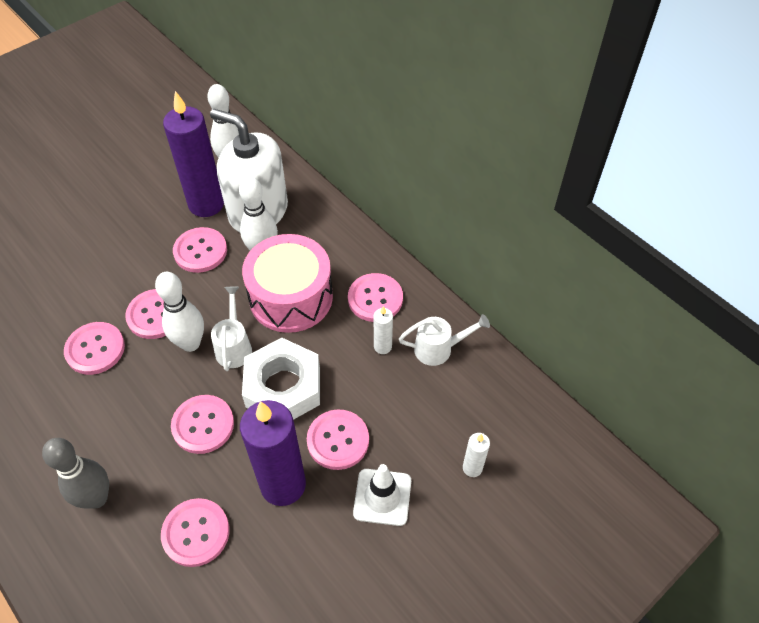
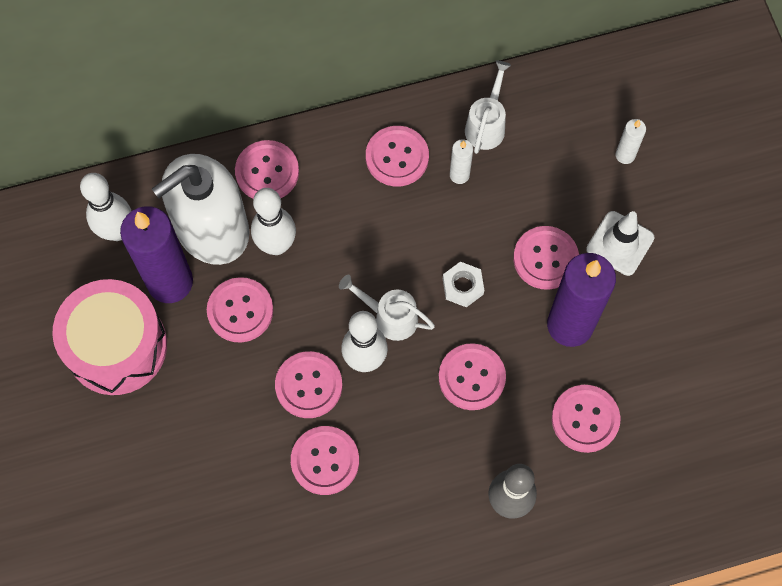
camera: 65 degrees left, 15 degrees up
(283, 387) = (462, 286): white nut -> white nut, size x0.47
(291, 297) = (353, 238): pink drum -> pink drum (116, 346)
(319, 225) = (267, 172): none -> pink button

